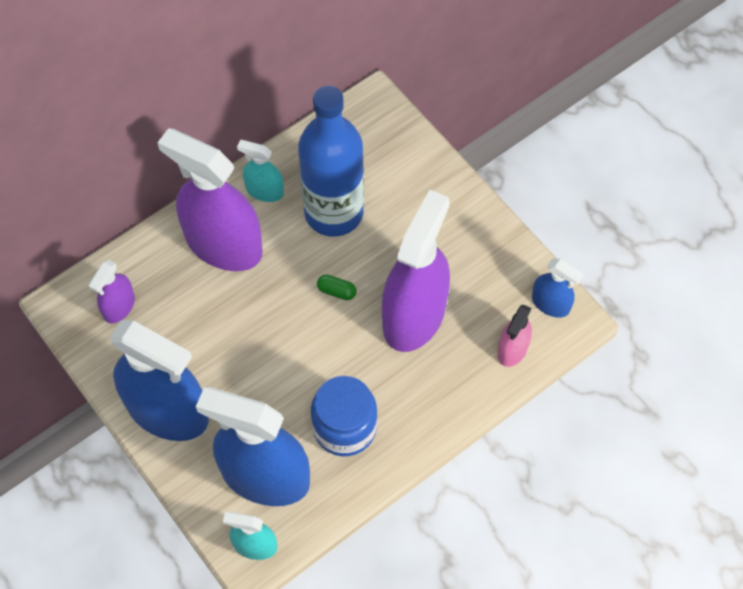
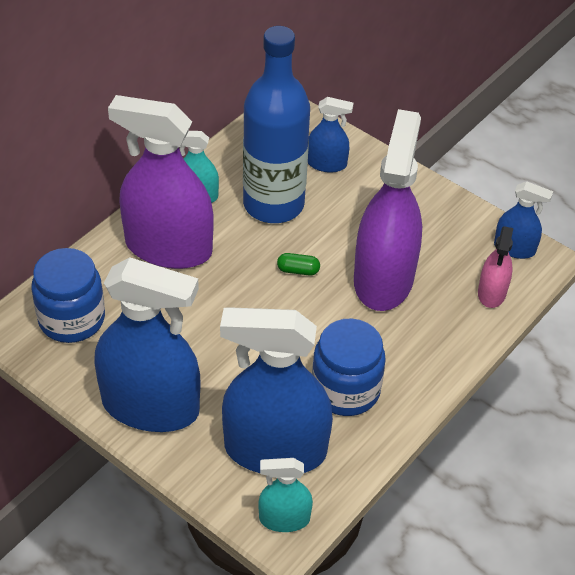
camera: 15 degrees left, 15 degrees down
(119, 306) = (72, 319): purple spray bottle -> blue jar
(397, 174) = (326, 164): none -> blue spray bottle

